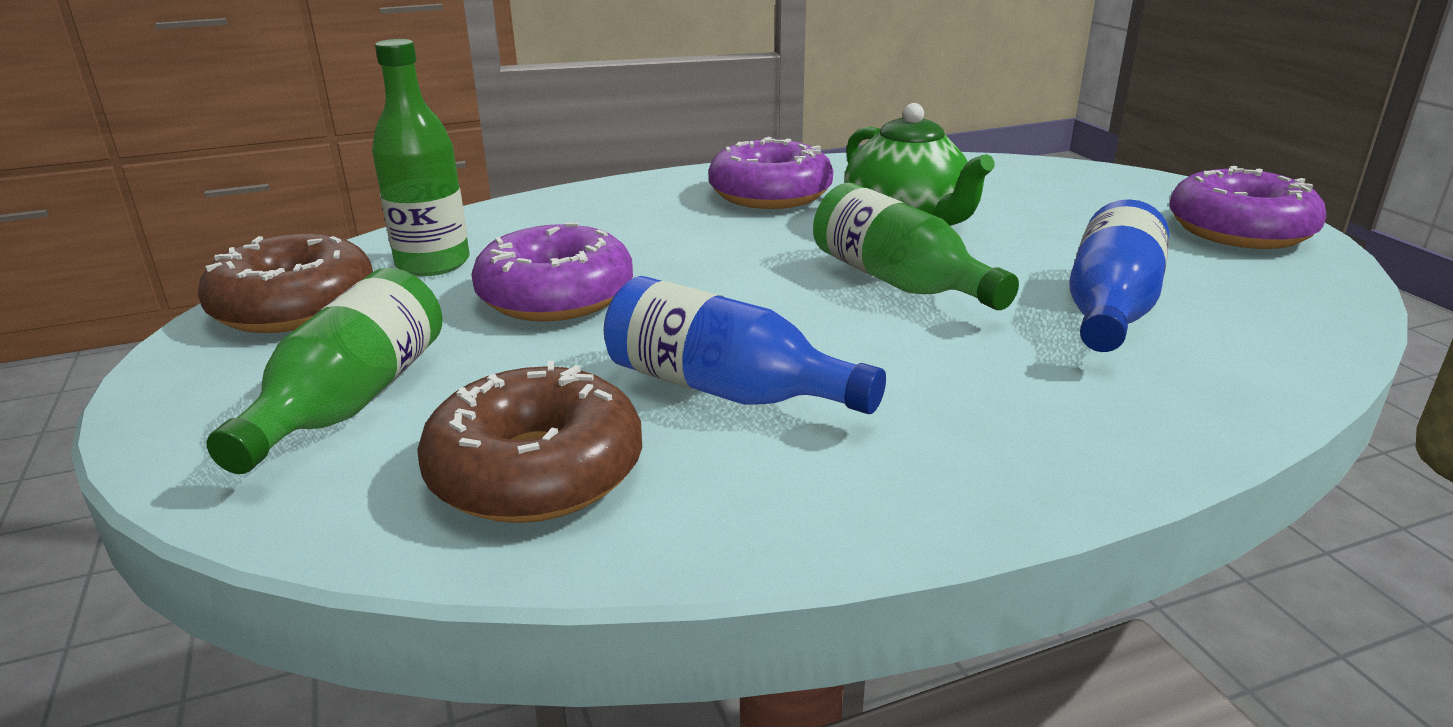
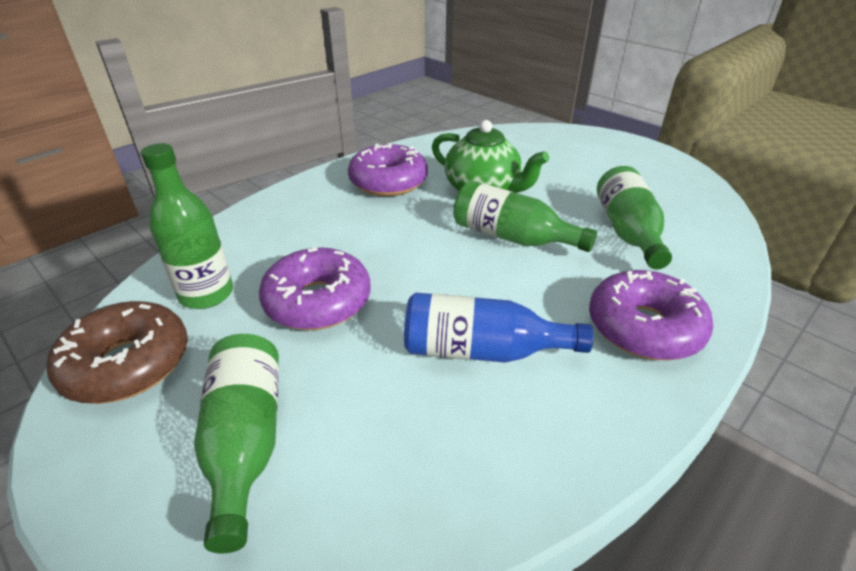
camera: 25 degrees left, 10 degrees up
(536, 471) = (421, 458): brown donut -> none
(1109, 309) = (627, 232): blue bottle -> green bottle
(1239, 230) = (644, 161): purple donut -> purple donut (644, 327)

